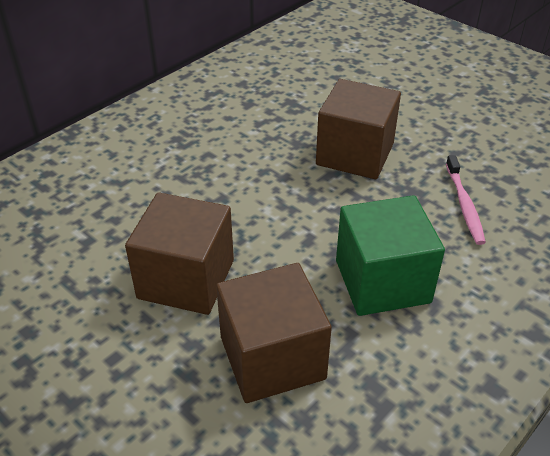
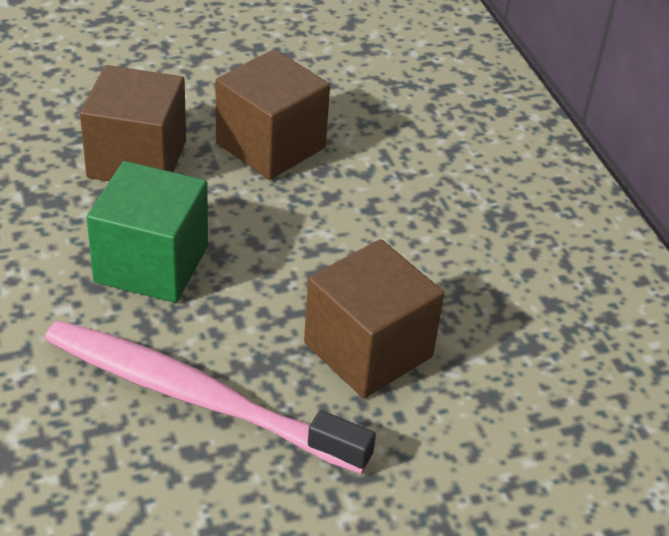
camera: 115 degrees right, 0 degrees up
(464, 205) = (196, 397): pink toothbrush -> pink toothbrush, size x2.08

